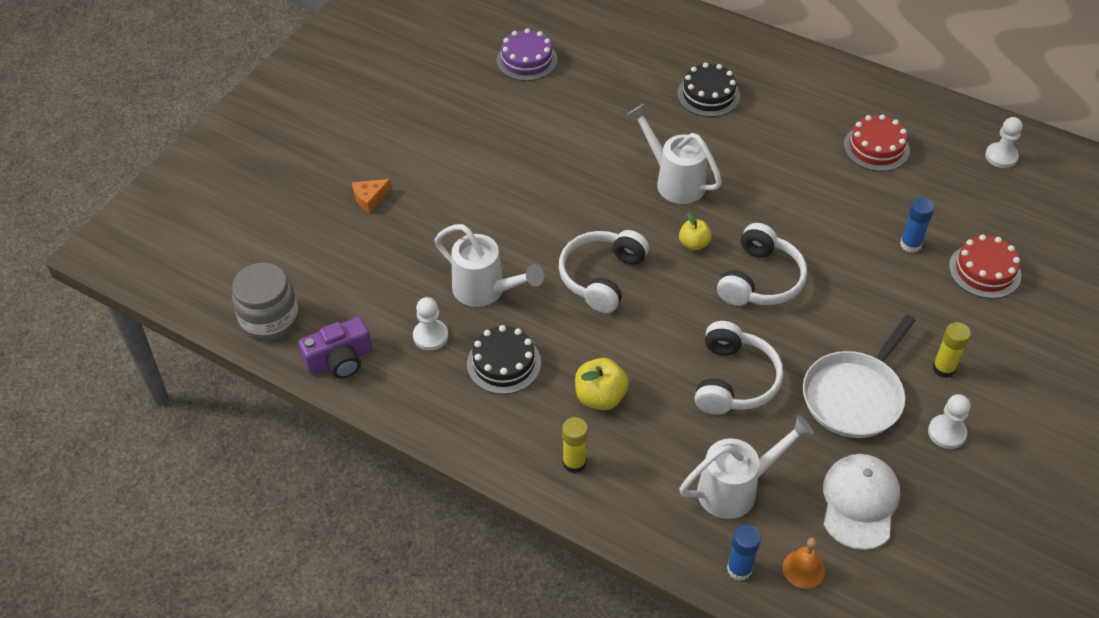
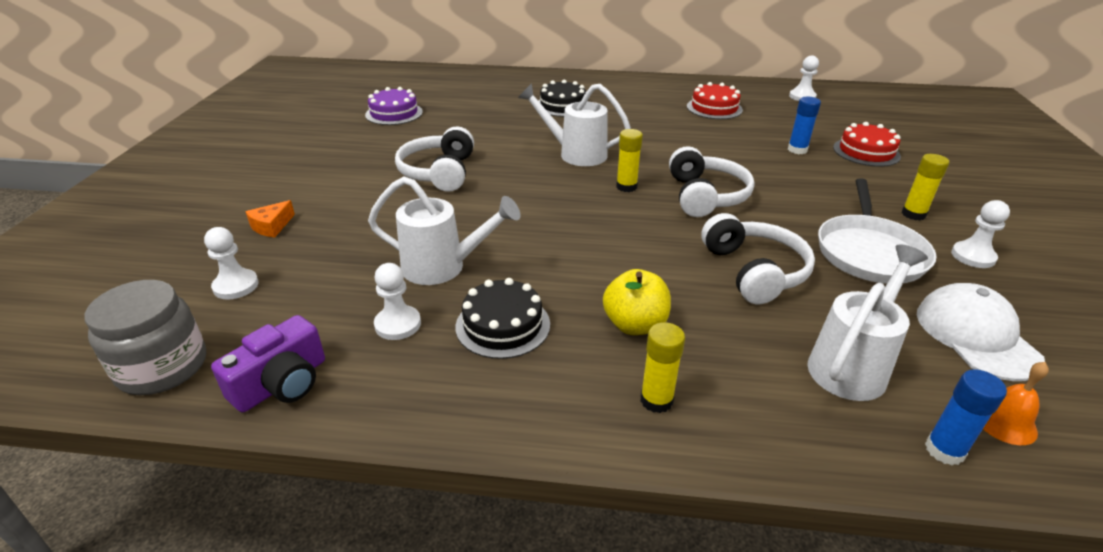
camera: 25 degrees left, 15 degrees down
(329, 258) = (236, 286): none -> white pawn
(602, 277) = (559, 228): white headphones -> white headphones (439, 172)
(694, 244) = (626, 187): yellow apple -> yellow glue stick

